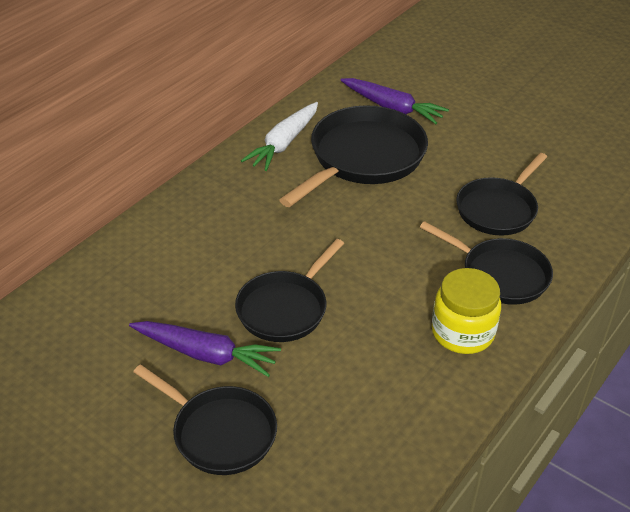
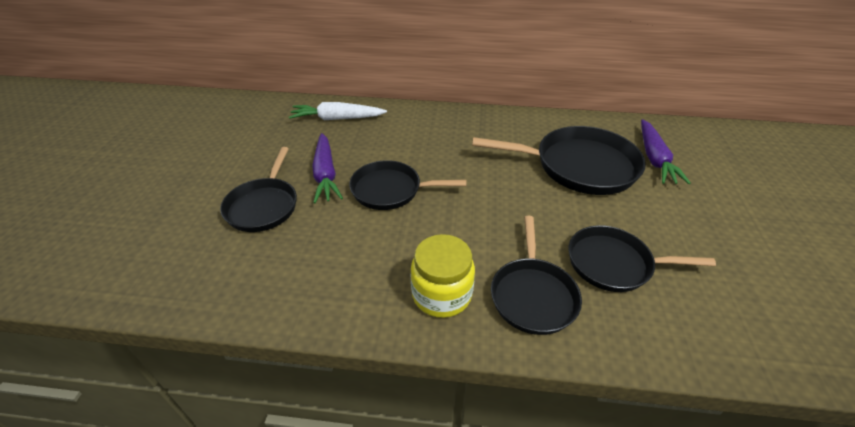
camera: 60 degrees right, 0 degrees up
(284, 143) = (547, 128): white carrot -> white carrot (337, 118)

